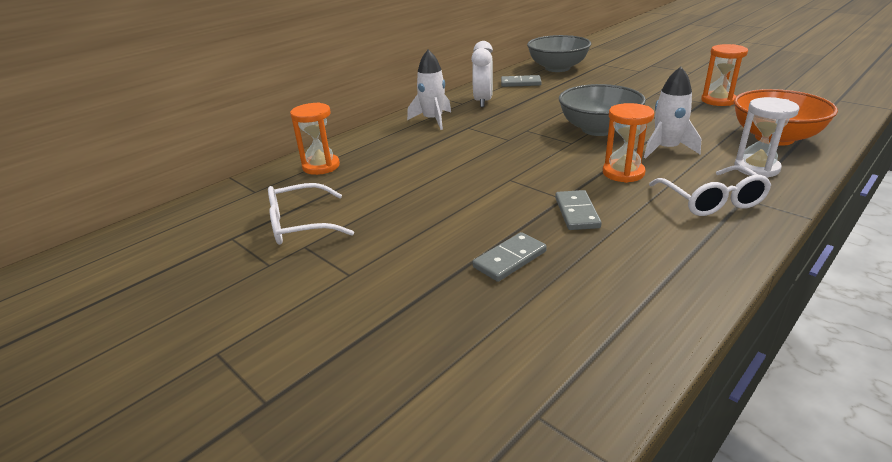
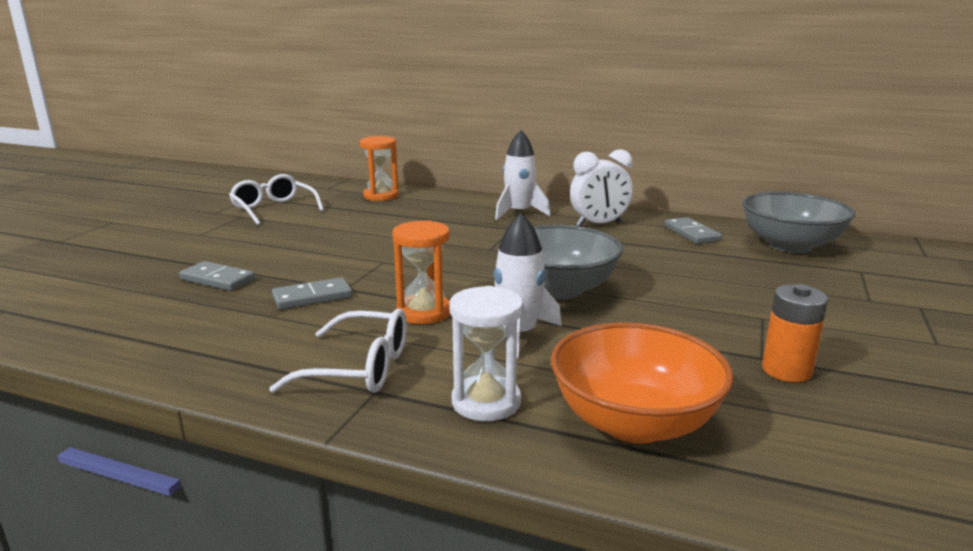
camera: 65 degrees right, 10 degrees down
(712, 201) = (360, 368): white glasses -> white glasses turned 135 degrees counterclockwise
(718, 100) = (786, 370): orange hourglass -> orange battery

